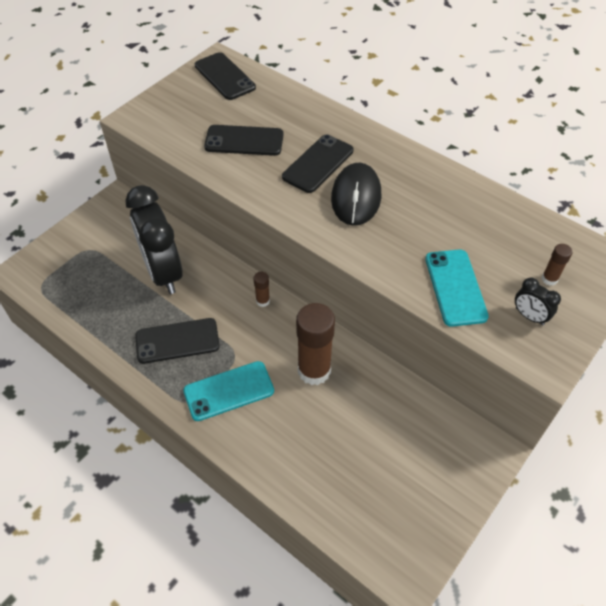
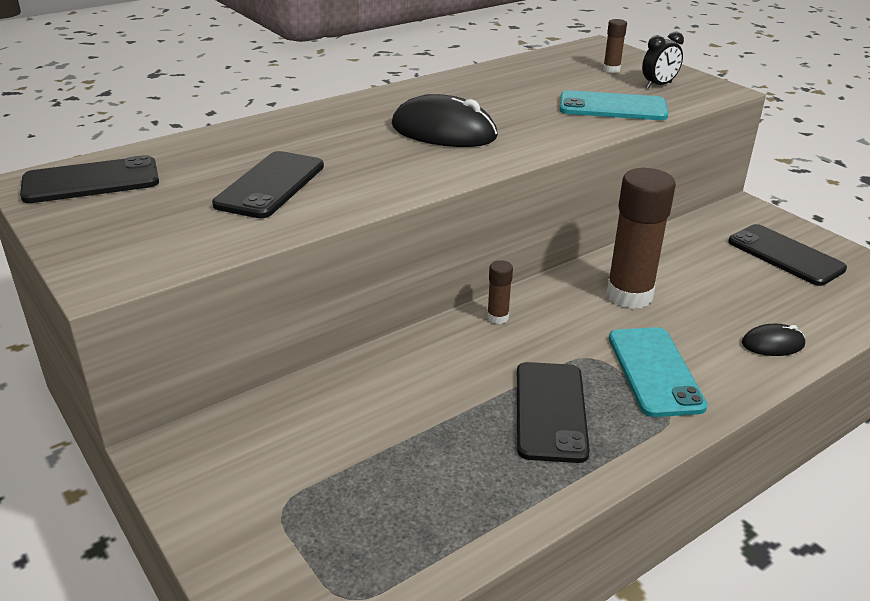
camera: 75 degrees left, 20 degrees down
(163, 272) = (395, 410): black clock -> none
(281, 463) = (772, 344): none -> black mouse
(318, 164) = (364, 143): black phone -> black phone (785, 255)

